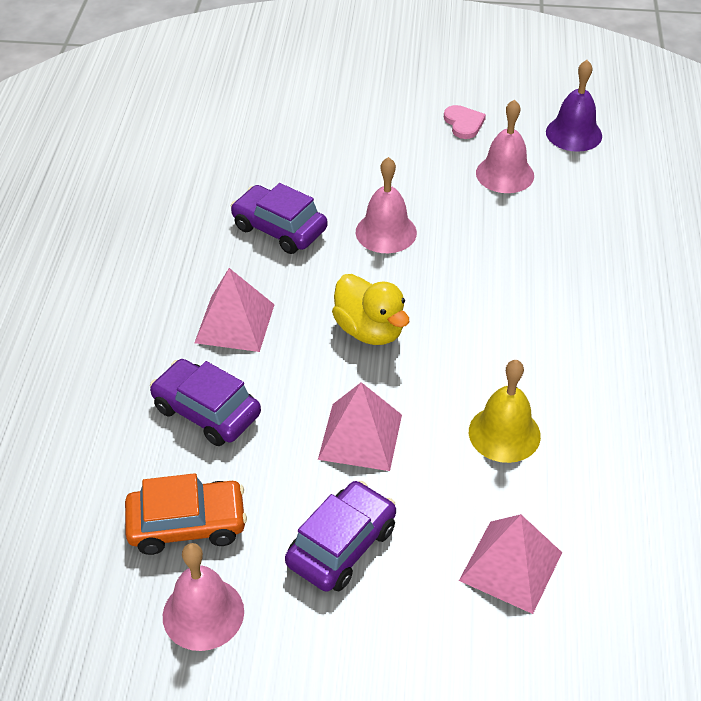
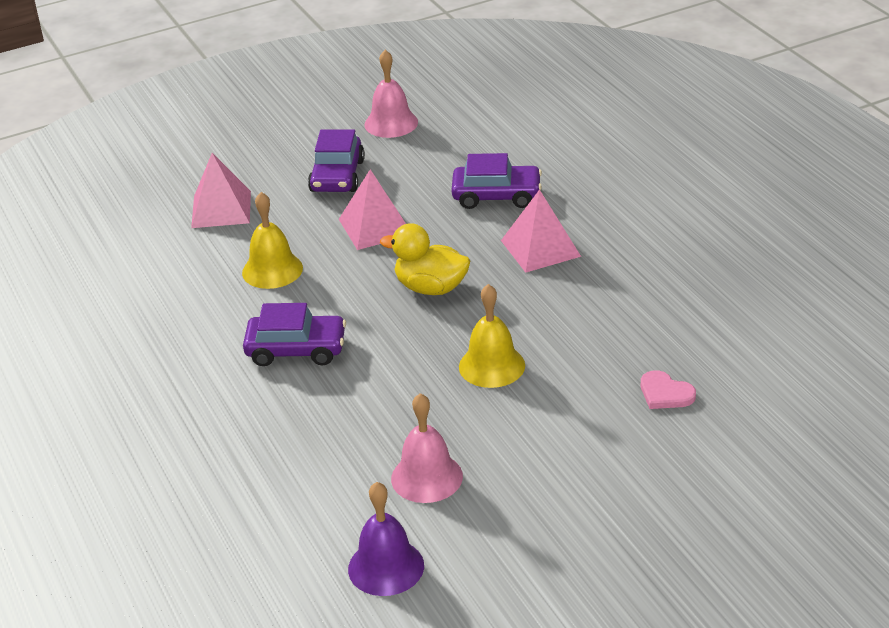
camera: 150 degrees right, 10 degrees down
(187, 524) = (442, 147): orange car -> none
(279, 228) = (588, 326): purple car -> purple car (296, 350)
(386, 232) = (492, 366): pink bell -> yellow bell
(463, 123) = (521, 519): pink heart -> pink heart (665, 393)

